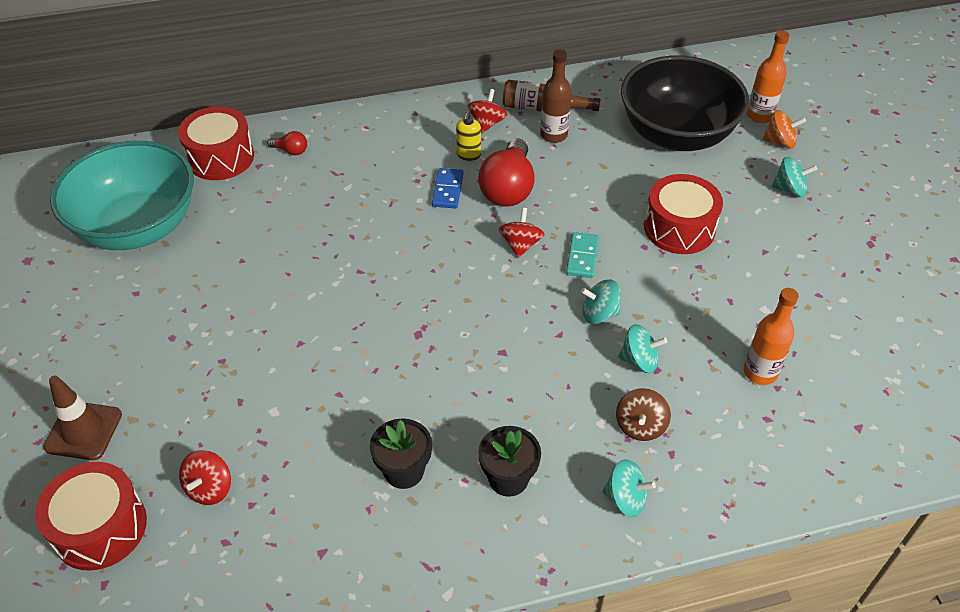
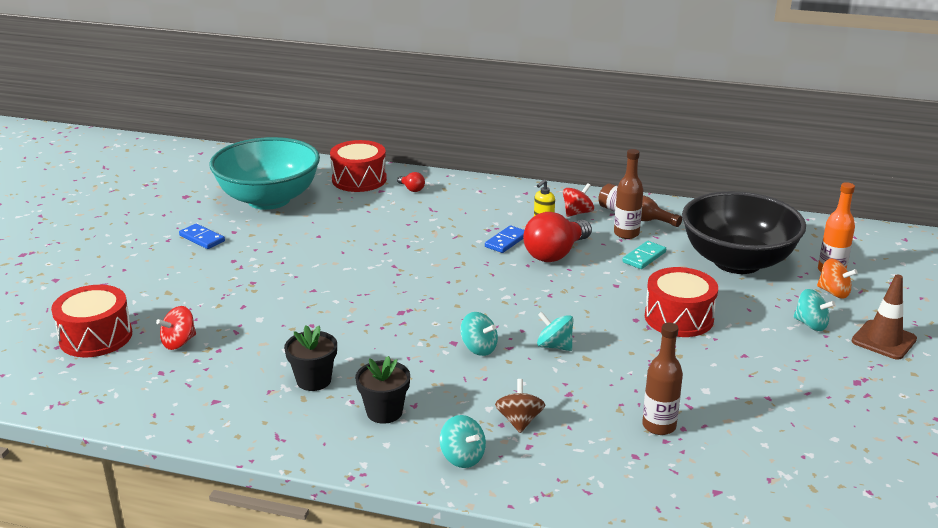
camera: 30 degrees right, 20 degrees down
(83, 431) = (134, 288): brown traffic cone -> brown traffic cone (883, 340)
(105, 319) = (202, 238): none -> blue domino
(520, 245) = (532, 288): red spinning top -> none
(582, 257) = (575, 309): turquoise domino -> turquoise domino (644, 257)
(639, 361) = (559, 383): turquoise spinning top -> turquoise spinning top (479, 348)
(640, 426) = (519, 421): brown spinning top -> brown spinning top turned 135 degrees clockwise
(760, 372) = (659, 426): orange bottle -> brown bottle

